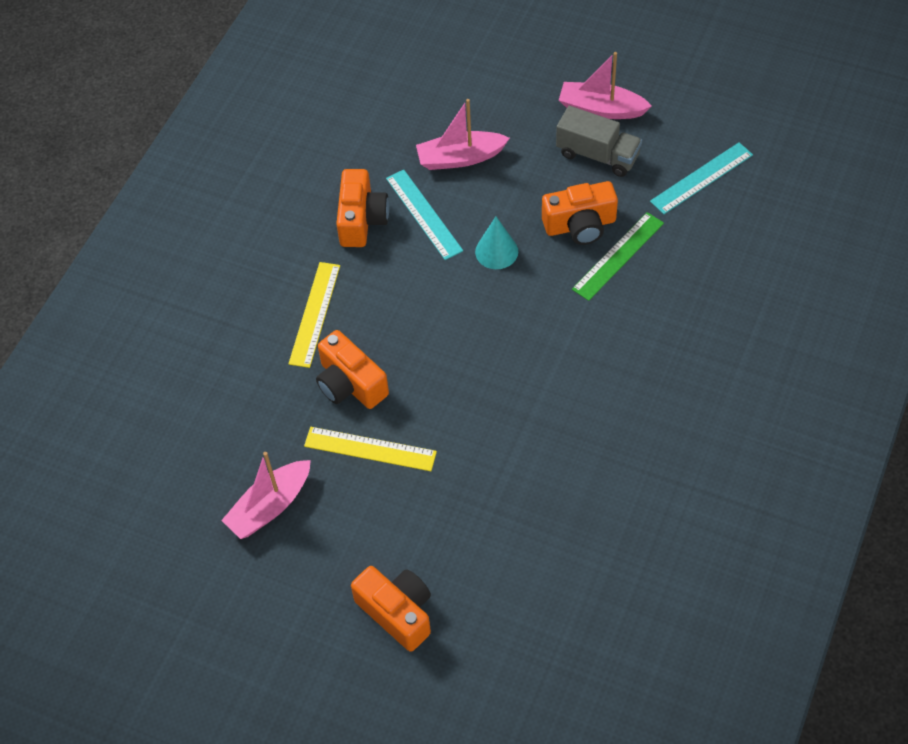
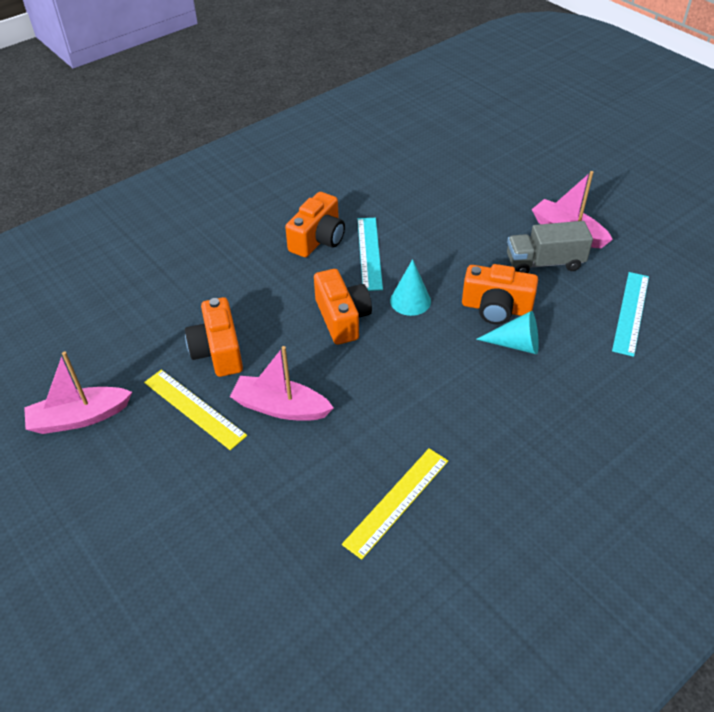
camera: 25 degrees right, 10 degrees down
(315, 314) = (231, 289): yellow ruler -> yellow ruler (397, 501)
(397, 612) = (106, 563): orange camera -> orange camera (342, 318)
(460, 158) = (426, 226): pink boat -> pink boat (281, 407)
(597, 155) = (544, 263): grey truck -> grey truck turned 120 degrees clockwise
(618, 256) = (516, 344): green ruler -> turquoise cone
(701, 178) = (631, 312): turquoise ruler -> turquoise ruler turned 60 degrees counterclockwise

